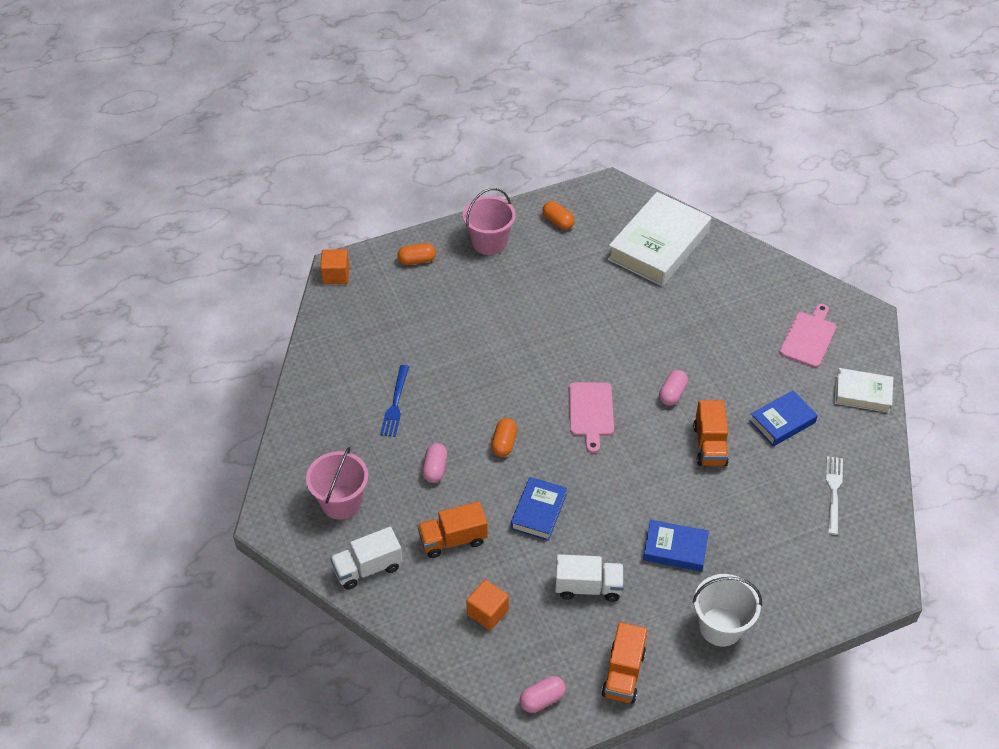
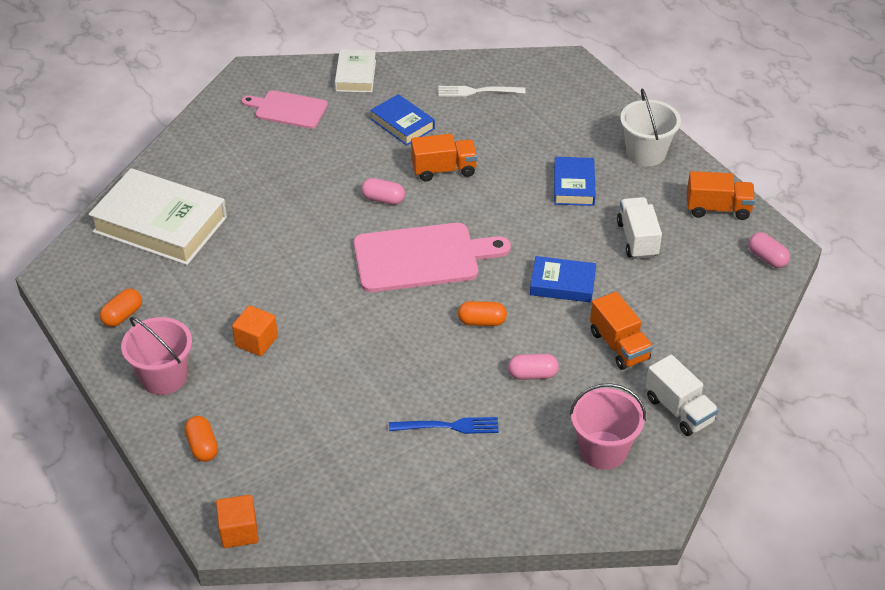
camera: 100 degrees left, 5 degrees down
(487, 612) = (693, 307): orange cube -> orange cube (256, 341)
(591, 412) = (422, 257): pink cutting board -> pink cutting board, size x1.64

